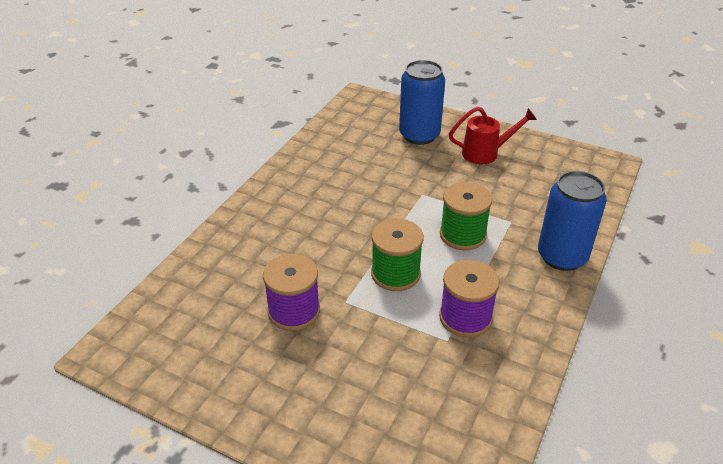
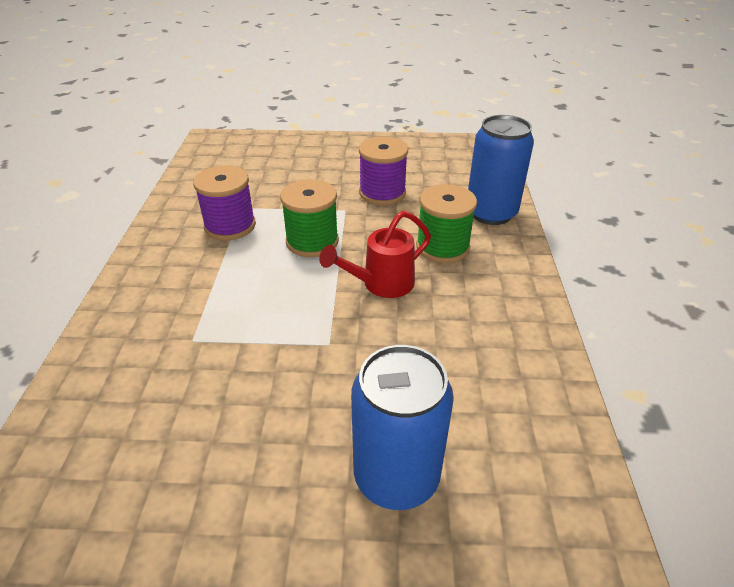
camera: 155 degrees right, 0 degrees up
(462, 235) = (253, 302): green spool -> green spool (442, 247)
(485, 153) = (252, 473): red watering can -> red watering can (381, 284)
(562, 256) = (124, 311): blue can -> blue can (491, 213)

